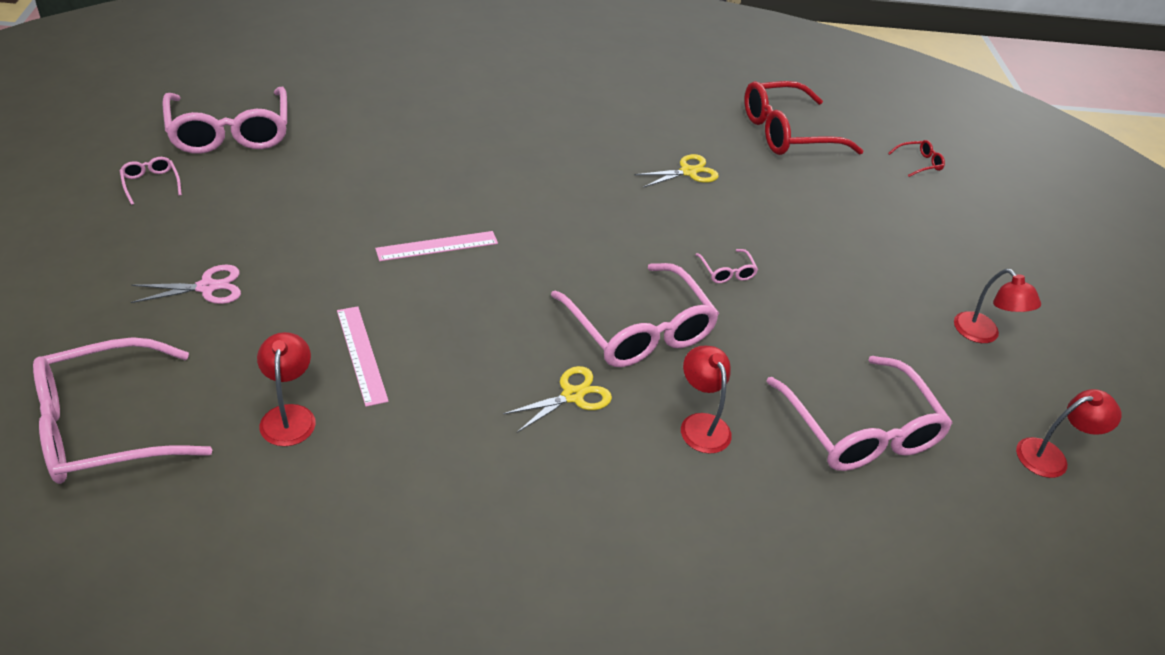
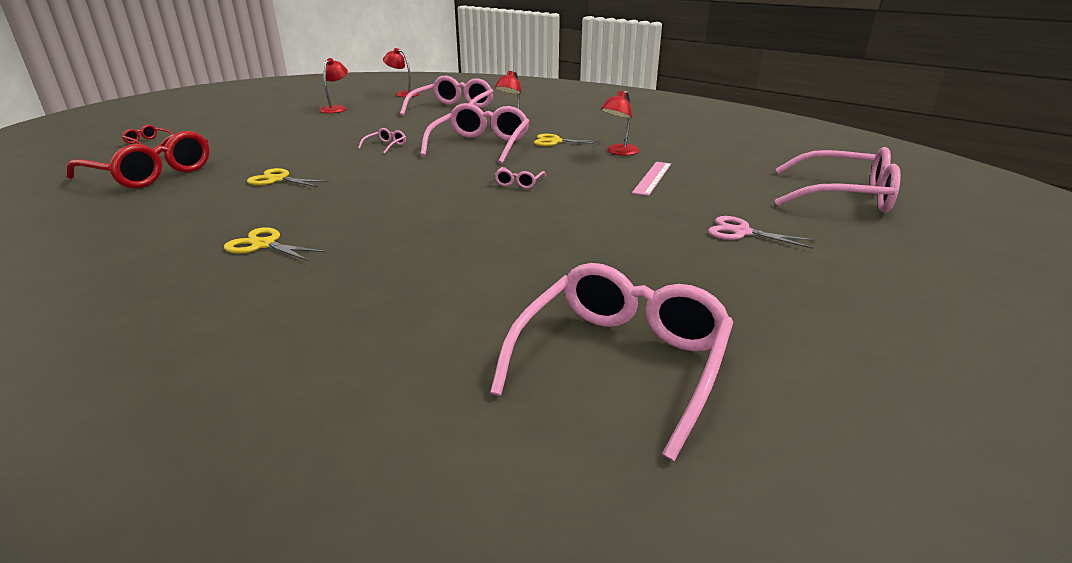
camera: 130 degrees left, 15 degrees down
(151, 183) = (766, 332): pink glasses -> pink glasses (519, 183)
(289, 416) = (719, 172): red lamp -> red lamp (618, 152)
(437, 246) = (533, 201): pink ruler -> none
(546, 116) = (264, 245): none -> yellow scissors

